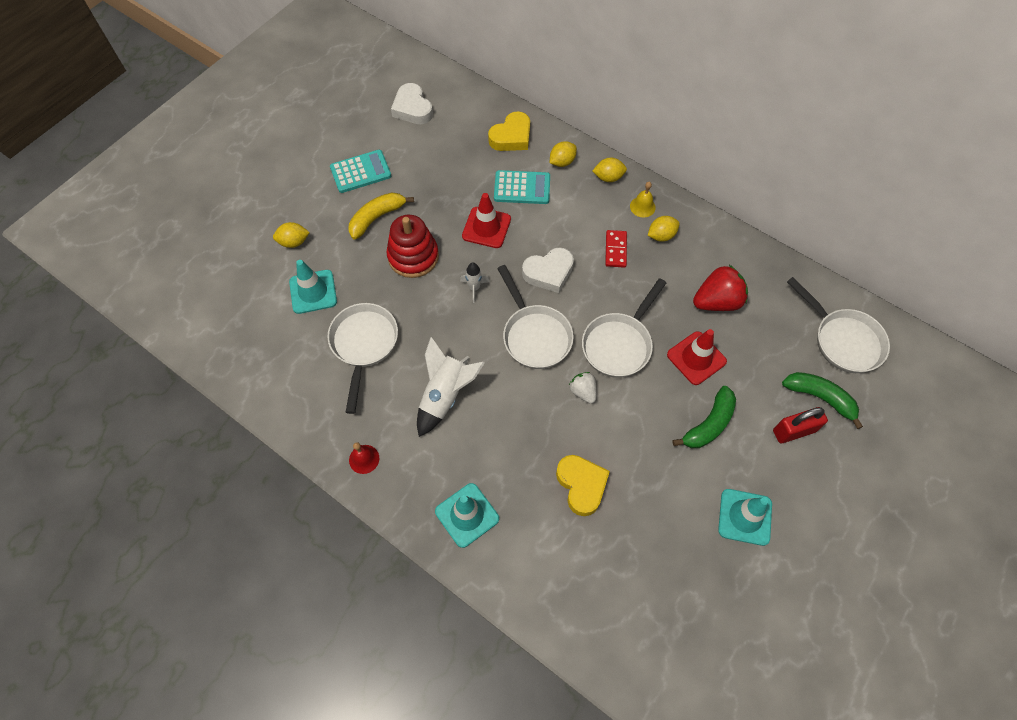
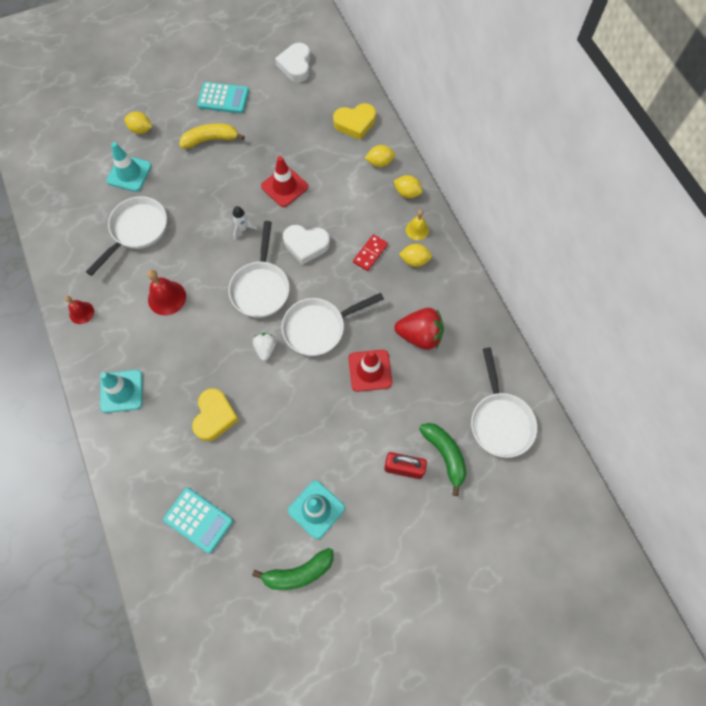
camera: 30 degrees right, 5 degrees up
(413, 256) = (216, 182): red stacking toy -> none
(445, 395) = (167, 298): white rocket -> red bell
(522, 188) = (333, 168): turquoise calculator -> turquoise calculator (198, 520)
(708, 424) = (341, 426): green banana -> green banana (298, 572)

